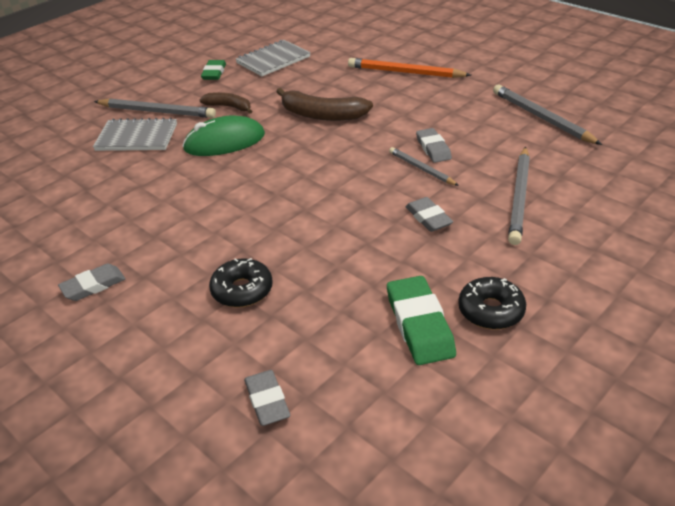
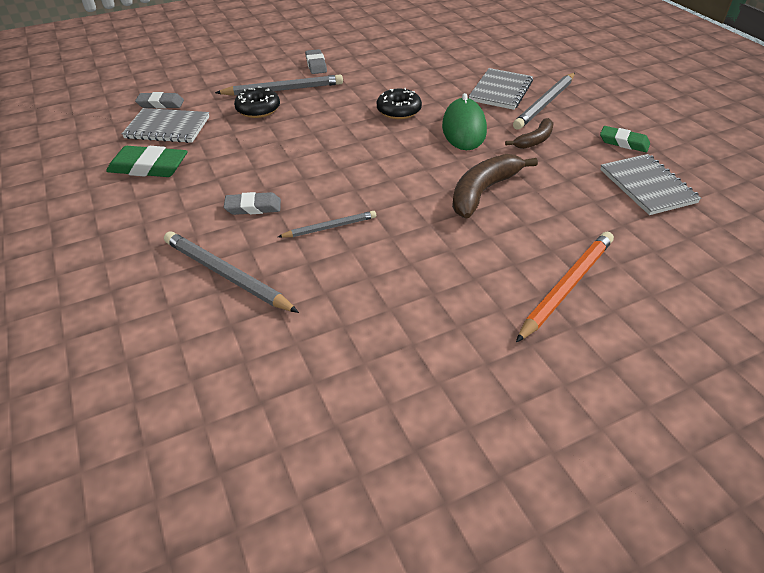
camera: 110 degrees right, 5 degrees up
(328, 355) = (167, 128): none -> grey notebook
(433, 148) = (360, 247): grey eraser -> none
(491, 310) = (122, 201): black donut -> black donut (399, 110)
(541, 118) = (361, 373): grey pencil -> grey pencil (283, 90)

